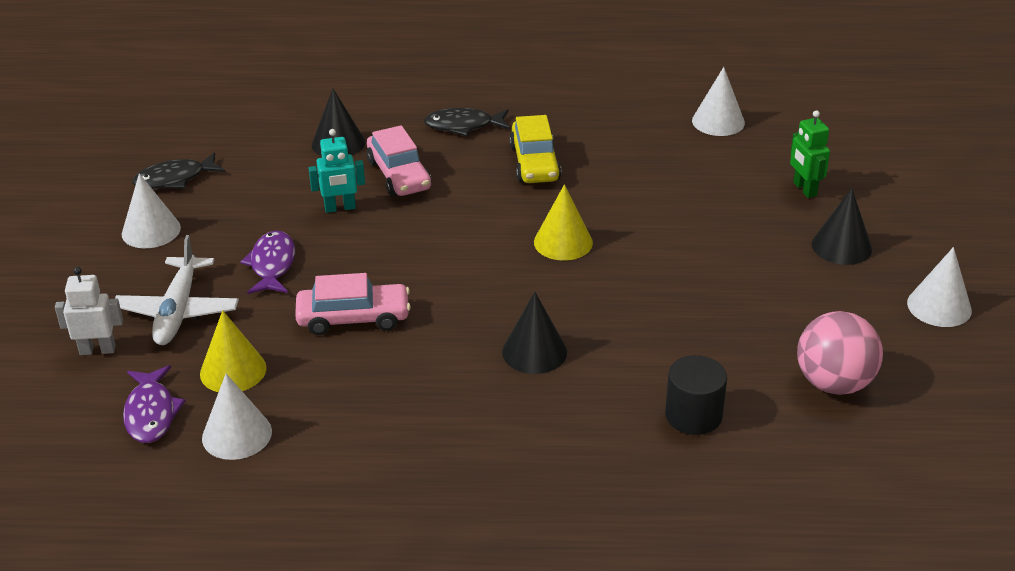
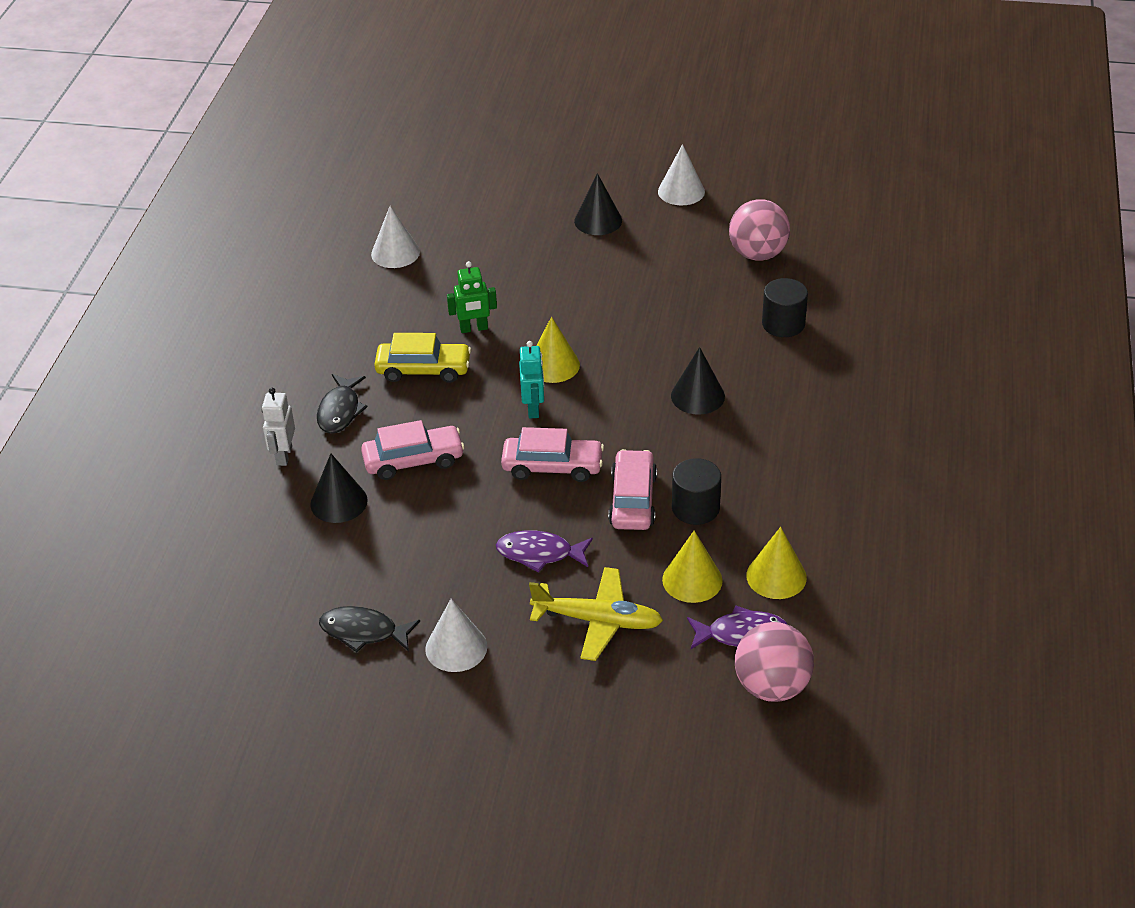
camera: 80 degrees left, 5 degrees up
(73, 440) = (772, 686): none -> pink ball
(97, 350) = (646, 678): white robot -> white robot (284, 455)
(175, 179) = (363, 632): black fish -> black fish turned 120 degrees clockwise
(178, 311) = (597, 621): white plane -> yellow plane
(237, 434) = (776, 576): white cone -> yellow cone
(340, 208) = (458, 504): turquoise robot -> turquoise robot (533, 409)
(344, 364) = (695, 508): none -> black cylinder
(400, 259) = (552, 467): none -> pink car
(804, 189) = (515, 224): green robot -> green robot (474, 328)

